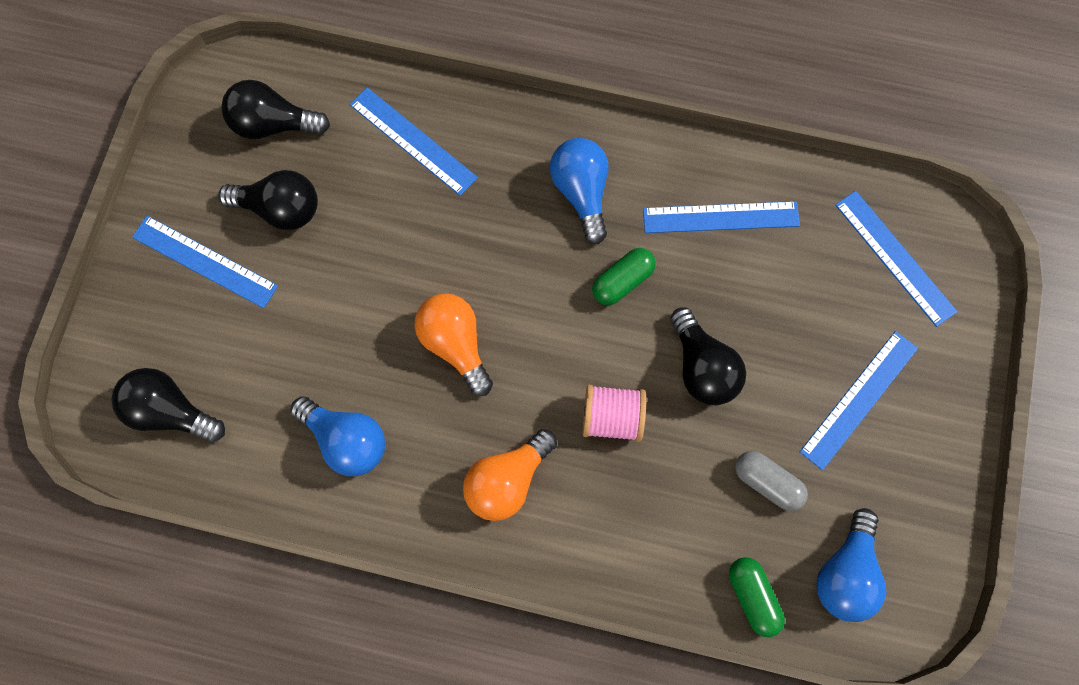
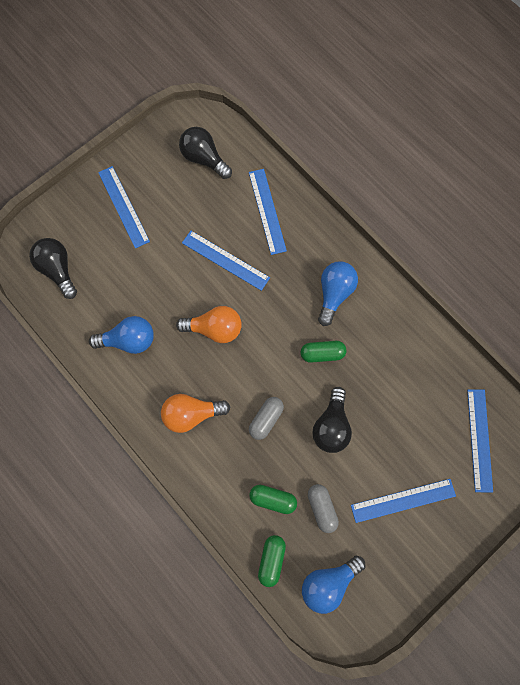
camera: 35 degrees right, 0 degrees up
(280, 209) = (177, 204): black light bulb -> none
(346, 440) = (129, 340): blue light bulb -> blue light bulb turned 75 degrees counterclockwise
(455, 344) = (214, 329): orange light bulb -> orange light bulb turned 90 degrees clockwise
(611, 417) = (266, 419): pink spool -> grey capsule
(696, 516) = (273, 499): none -> green capsule
(721, 217) = (399, 355): blue ruler -> blue ruler (225, 260)

